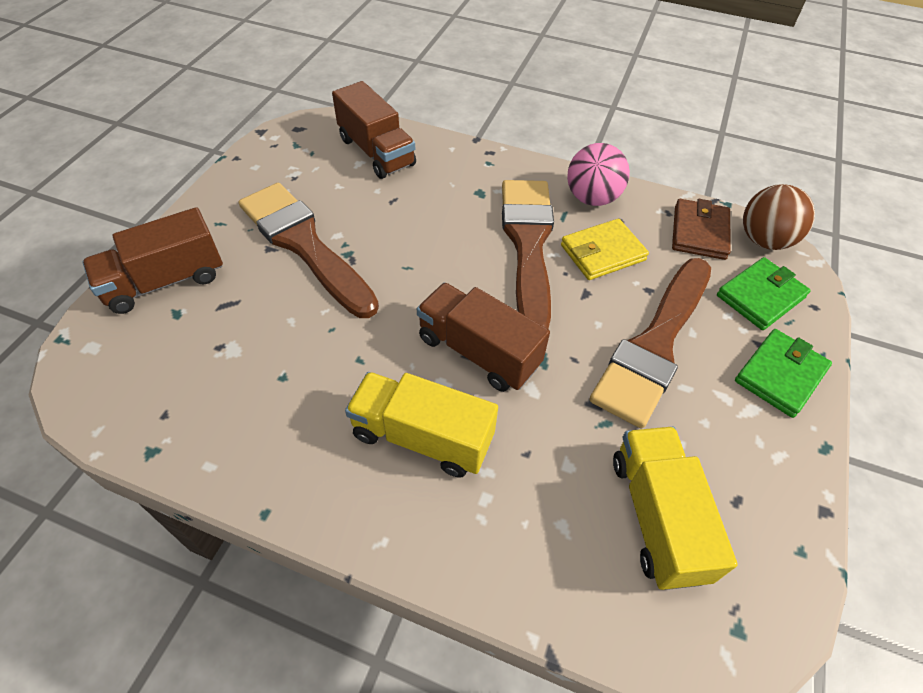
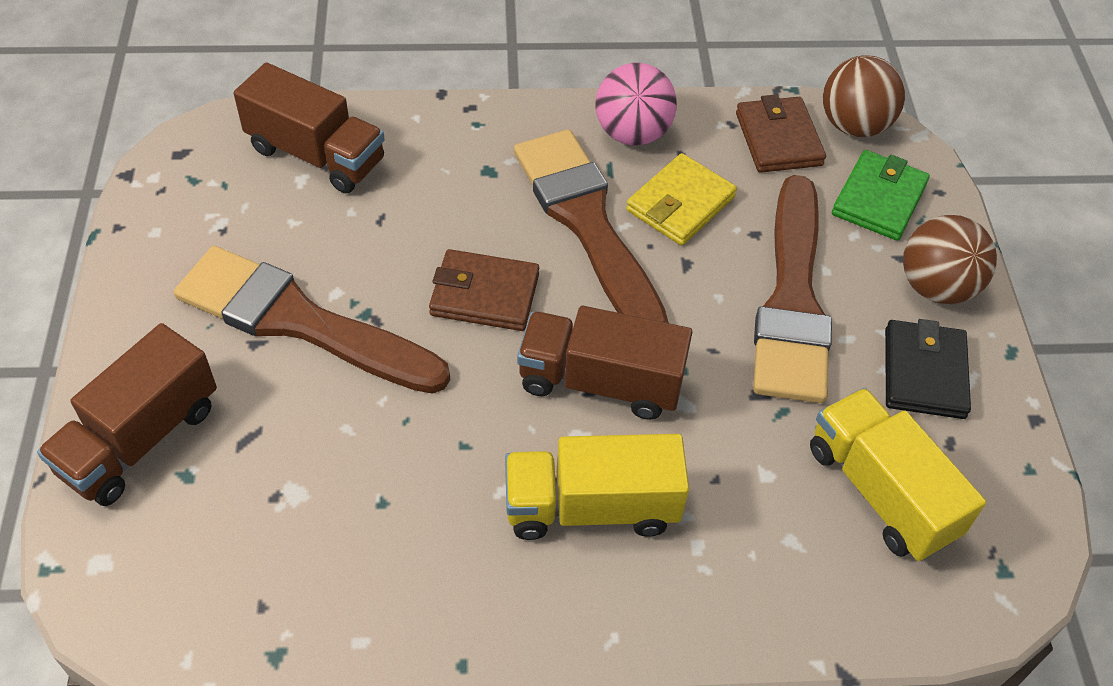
camera: 25 degrees left, 0 degrees up
(432, 267) = (484, 294): none -> brown wallet
(739, 437) = (924, 373): none -> black wallet
(780, 375) = (936, 287): green wallet -> brown ball

